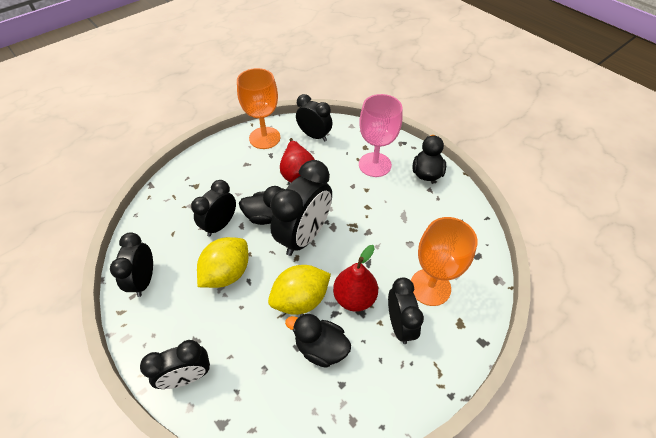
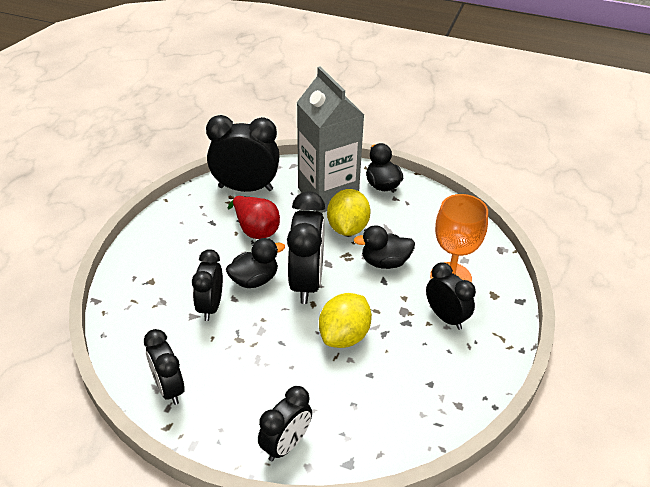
camera: 30 degrees left, 10 degrees down
(227, 273) = (254, 345): yellow lemon -> yellow lemon (347, 228)
(264, 138) = (192, 208): orange goblet -> none
(314, 136) = (245, 188): black clock -> black clock, size x1.59
(321, 348) = (392, 365): black duck -> black duck (385, 262)
(354, 298) = (392, 313): red pear -> none
(375, 164) = (328, 194): pink goblet -> grey carton

